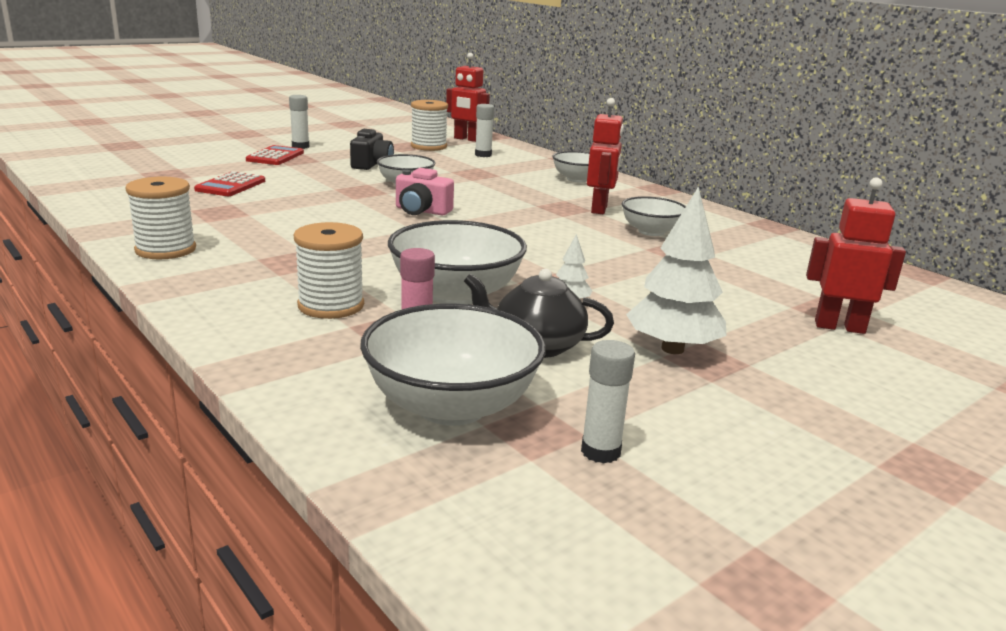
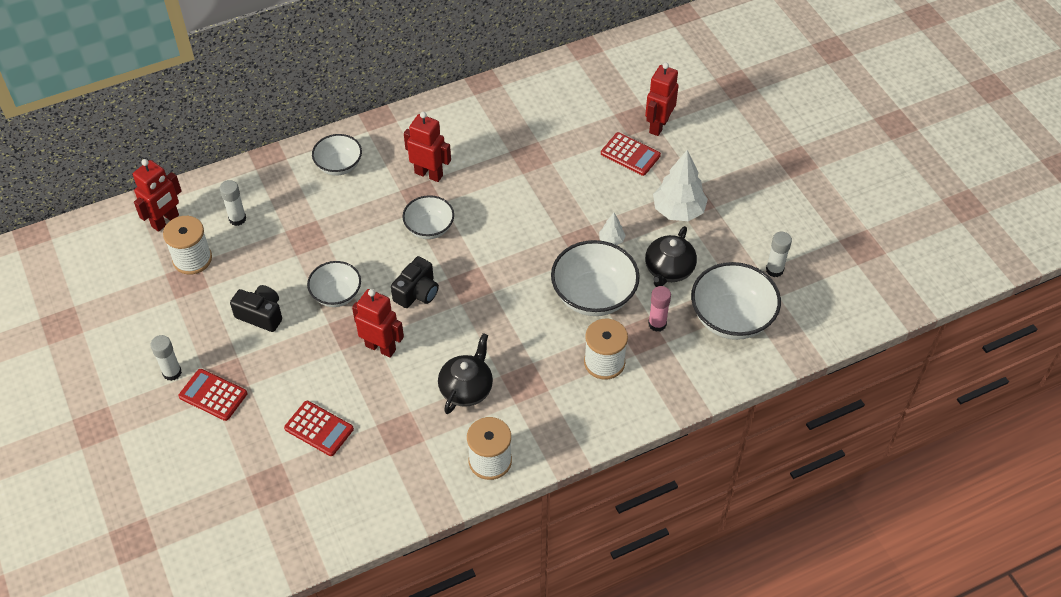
camera: 75 degrees left, 30 degrees up
(281, 235) = (466, 388): none -> black teapot
(339, 201) = (381, 347): none -> red robot
(421, 211) = (417, 292): pink camera -> black camera
(651, 231) = (487, 158): white bowl -> white bowl (429, 228)
(753, 309) = (630, 154): none -> red calculator

